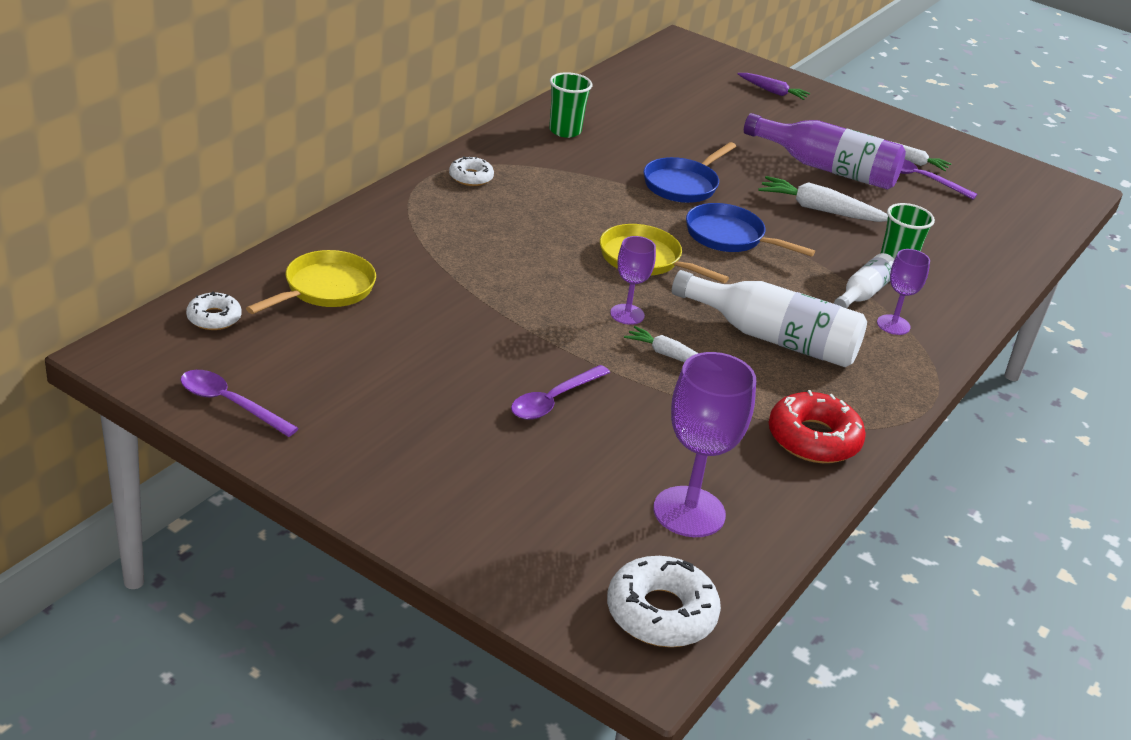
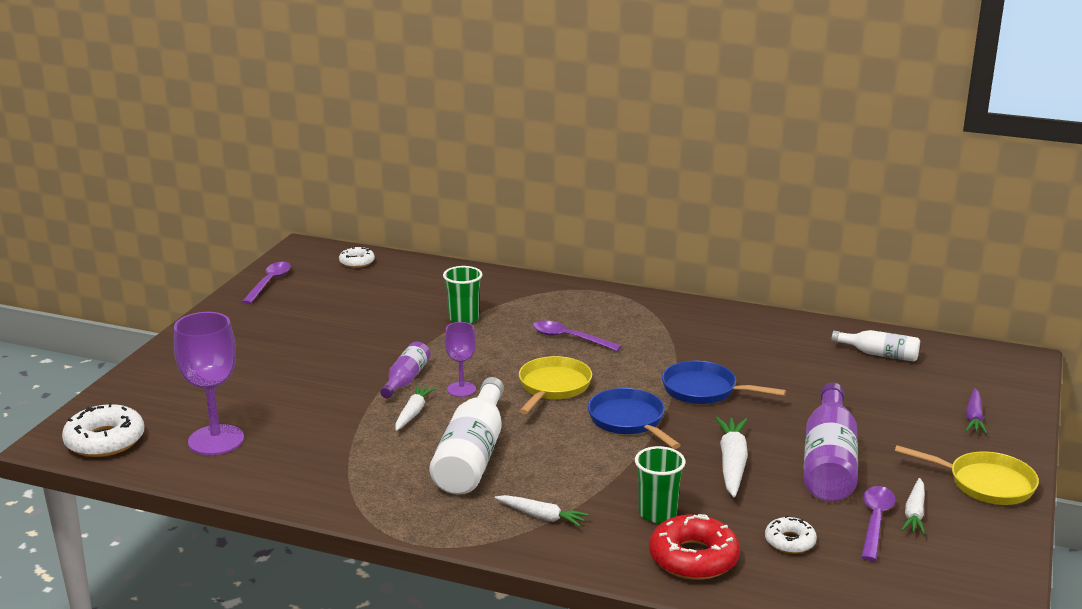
camera: 80 degrees right, 10 degrees down
(325, 289) = (414, 285): yellow pan -> yellow pan (985, 484)
(471, 177) = (617, 305): white donut -> white donut (790, 541)
(553, 400) = (327, 376): purple spoon -> purple spoon (569, 338)
(565, 131) = (743, 328): green cup -> green cup (463, 319)
(588, 345) = (406, 379): none -> purple bottle
(729, 237) = (629, 421): blue pan -> blue pan turned 45 degrees counterclockwise
(813, 439) = (332, 485): red donut -> red donut (693, 558)
(863, 293) = (587, 497): white bottle -> white bottle (879, 354)
(893, 325) = (541, 516): purple goblet -> white carrot

